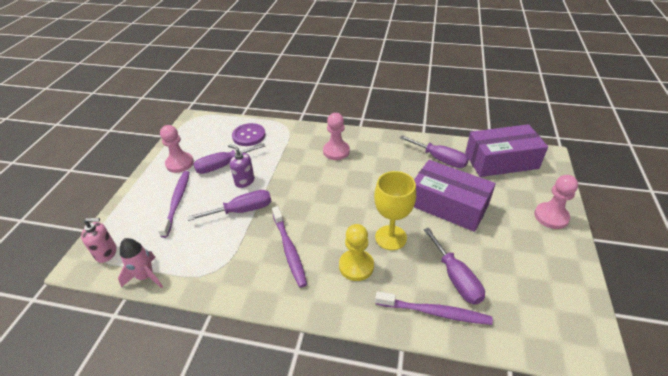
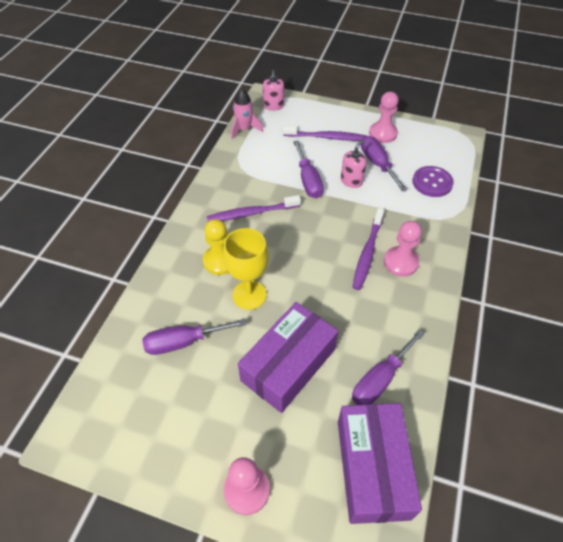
camera: 95 degrees right, 10 degrees up
(244, 181) = (351, 181): purple soap dispenser -> pink soap dispenser
(434, 312) = (152, 313): purple toothbrush -> purple toothbrush (367, 252)

